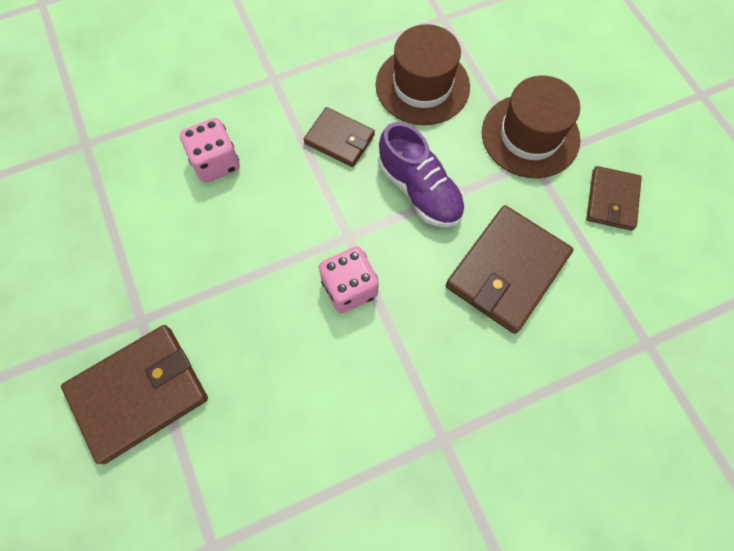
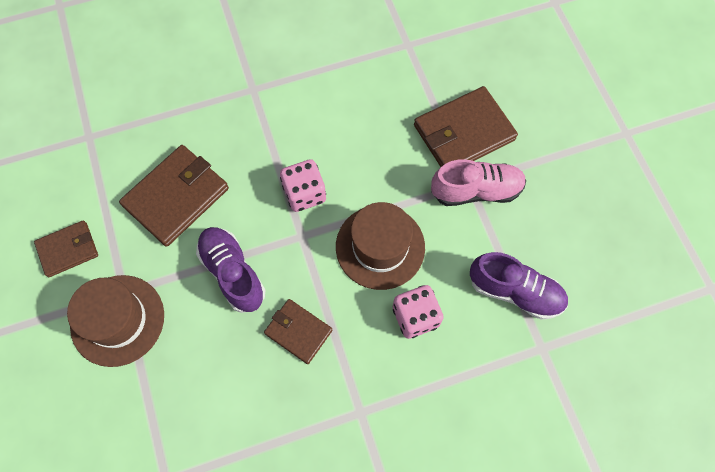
camera: 175 degrees left, 0 degrees up
(103, 195) = (515, 291): none -> purple shoe
(132, 310) = (476, 191): none -> pink shoe
(422, 86) = (207, 388): brown hat -> brown hat (380, 247)
(612, 200) = (68, 250): brown wallet -> brown wallet turned 45 degrees clockwise

